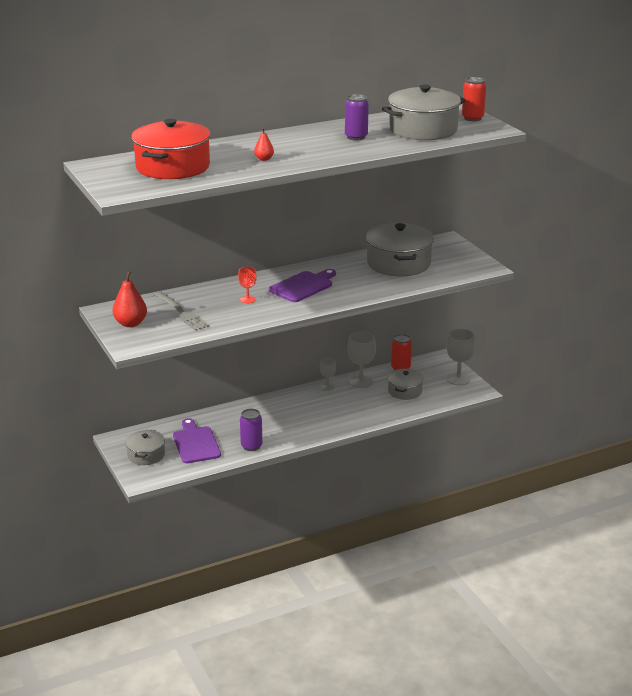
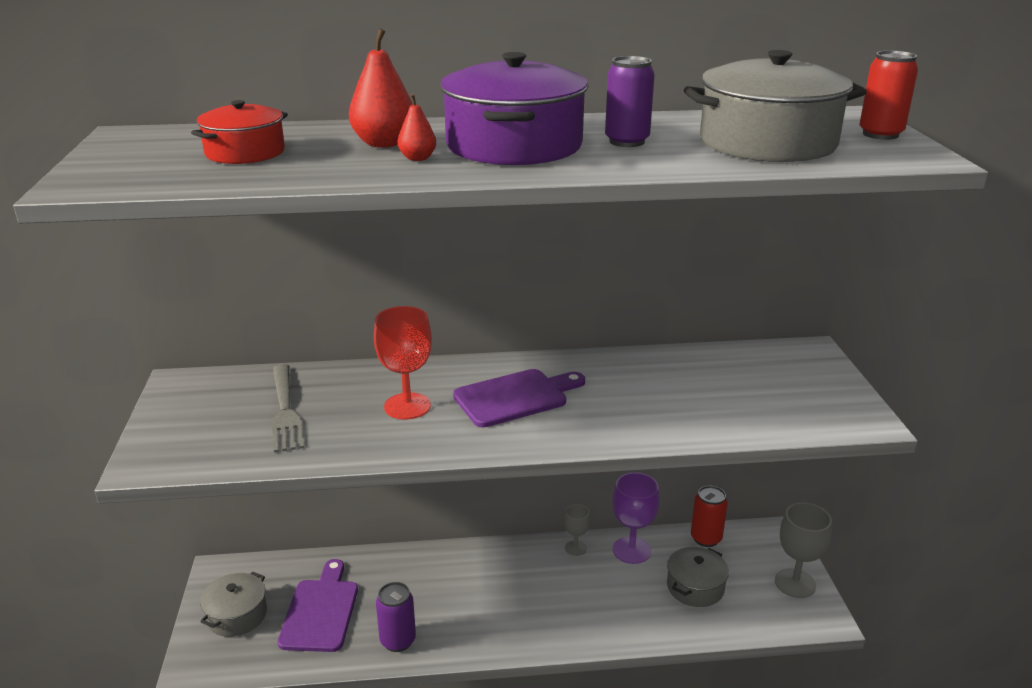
camera: 20 degrees right, 0 degrees up
(130, 323) = (191, 416): red pear -> red pear (384, 144)
(173, 167) = (245, 152): red pot -> red pot, size x0.56
(248, 299) = (407, 406): red goblet -> red goblet, size x1.74
(303, 146) = (514, 146): none -> purple pot
(361, 382) = (631, 550): grey goblet -> purple goblet
(398, 263) = (704, 382): grey pot -> none

